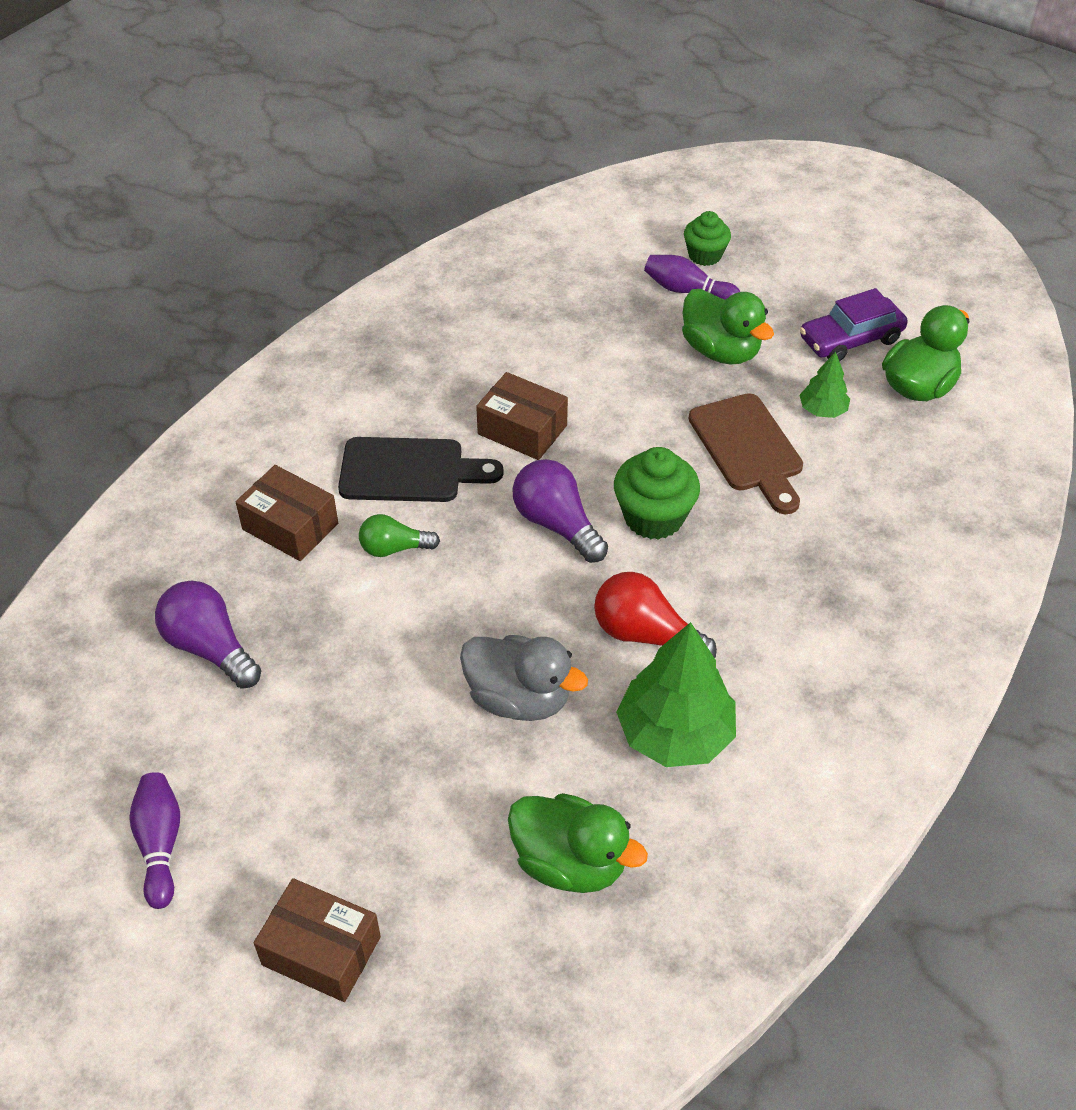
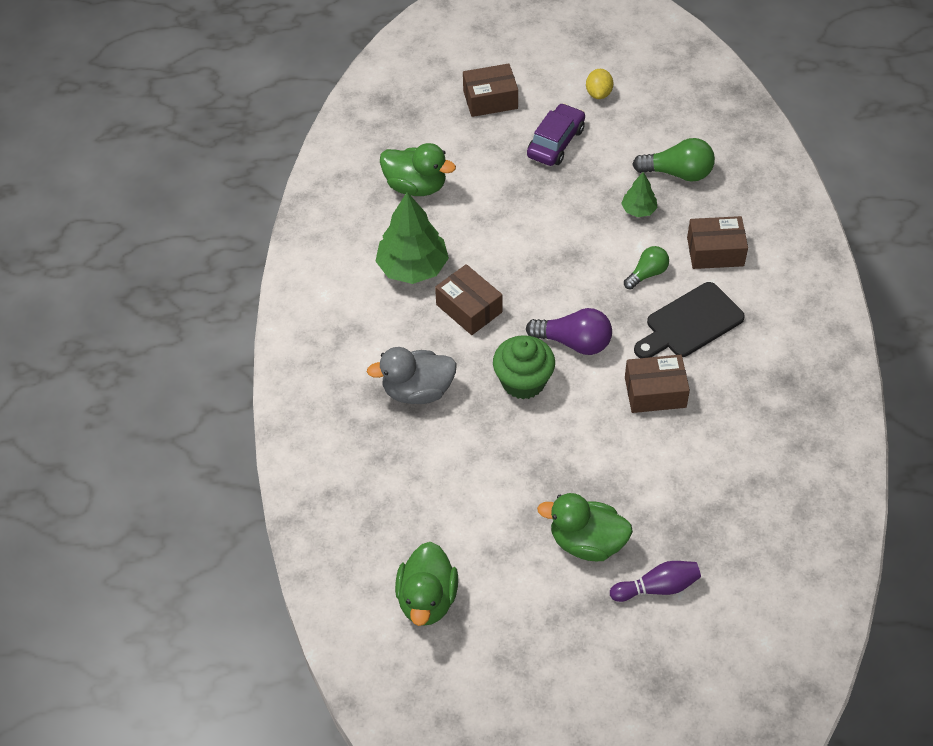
camera: 145 degrees right, 5 degrees up
(160, 844) = (598, 93): purple bowling pin -> yellow lemon
(210, 647) = (678, 173): purple light bulb -> green light bulb
(519, 698) = (504, 239): grey duck -> grey duck (417, 391)
(570, 863) = (416, 186): green duck -> green duck turned 150 degrees counterclockwise
(645, 635) = (469, 308): red light bulb -> brown box
(705, 255) = (676, 637): green cupcake -> none
(748, 448) = (505, 468): brown cutting board -> none
(822, 410) = (479, 532): green tree -> green tree (638, 210)
(850, 339) = (504, 616): purple car -> purple car (555, 142)

